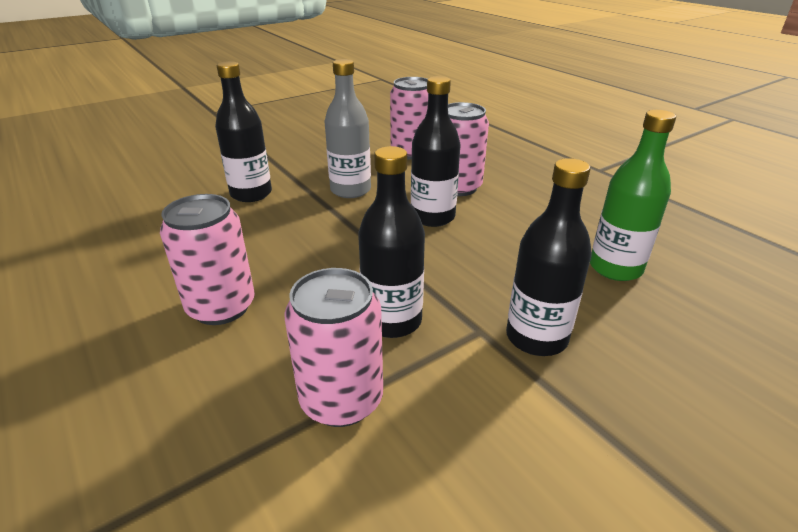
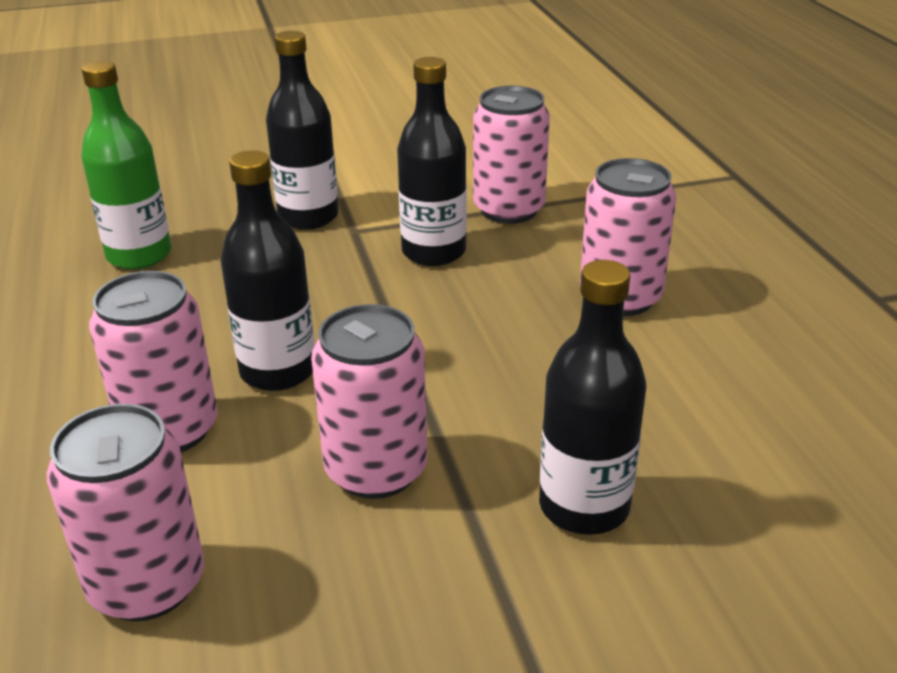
camera: 160 degrees left, 0 degrees up
(350, 190) = (376, 470): grey bottle -> pink can

